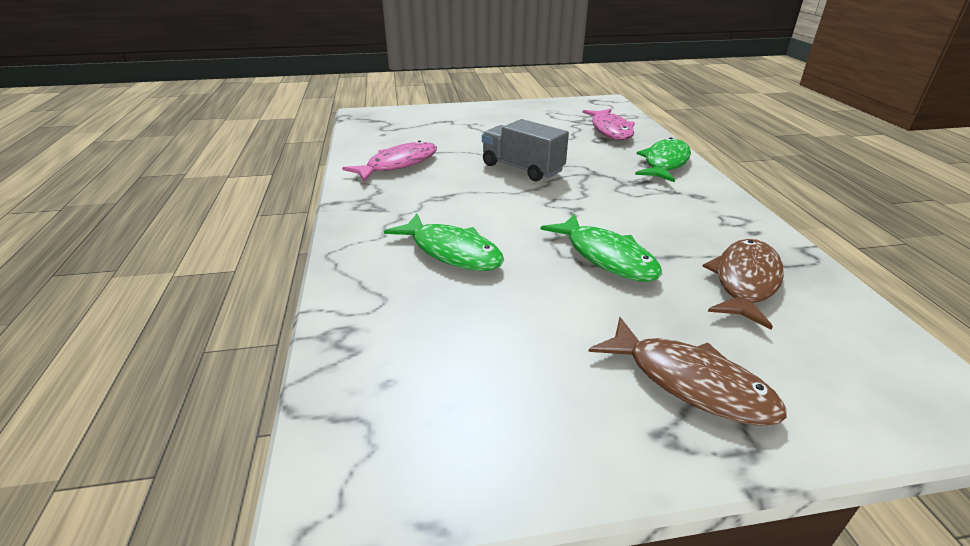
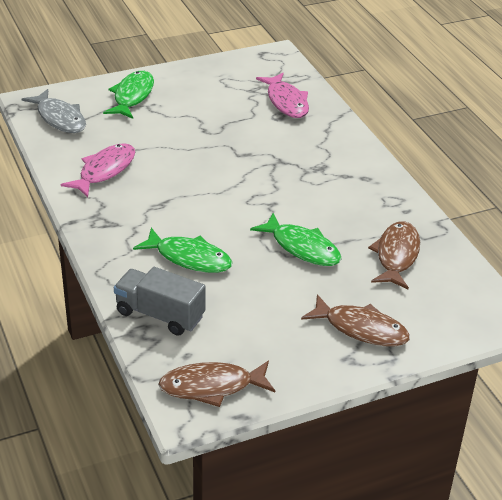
camera: 15 degrees left, 5 degrees up
(380, 126) = (59, 118): none -> grey fish
(402, 448) = (212, 387): none -> brown fish
(522, 168) = (217, 163): grey truck -> grey truck (160, 315)
(664, 163) = (338, 142): green fish -> green fish (132, 96)

